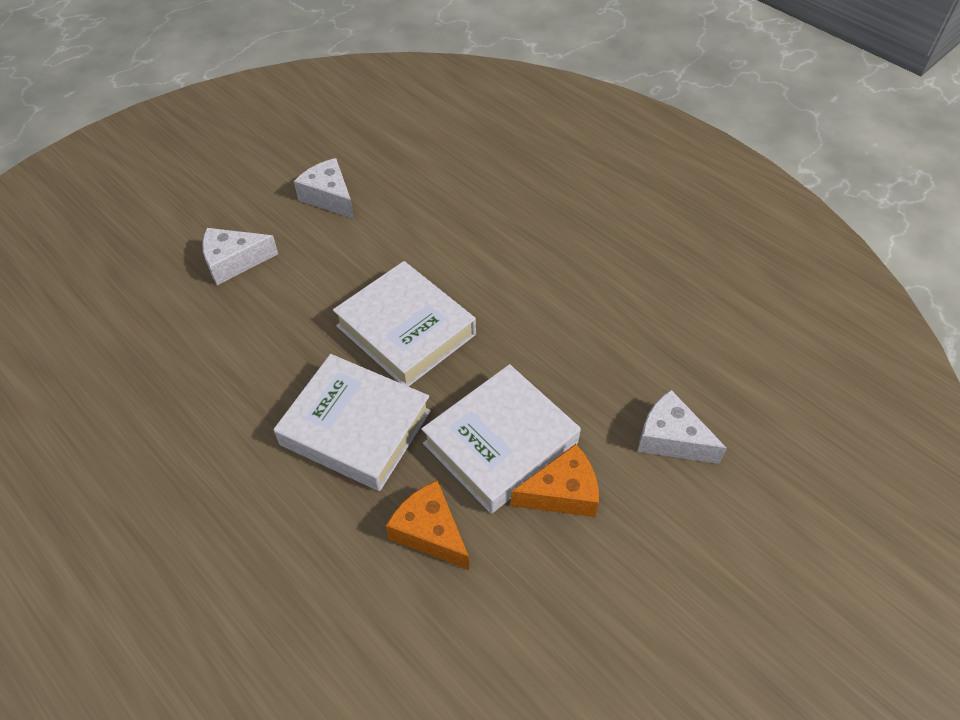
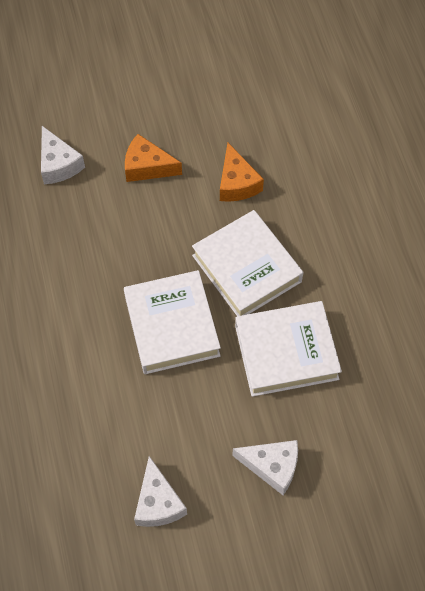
camera: 150 degrees left, 10 degrees up
(500, 443) = (162, 212): white book -> white book (286, 352)

